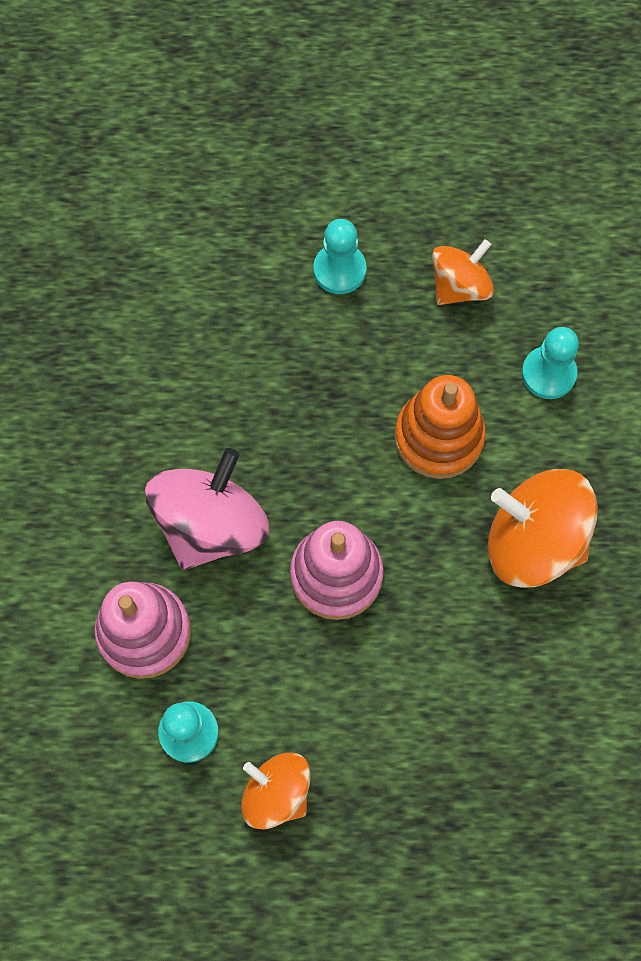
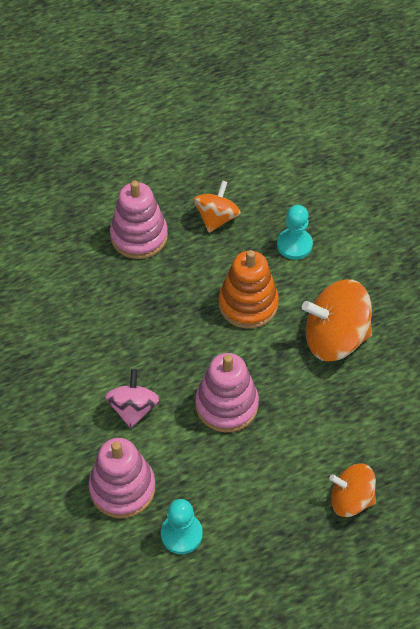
camera: 25 degrees left, 15 degrees down
(211, 525) = (133, 409): pink spinning top -> pink spinning top, size x0.62
(276, 793) = (256, 545): orange spinning top -> orange spinning top (350, 499)
(339, 270) = (139, 236): turquoise pawn -> pink stacking toy

